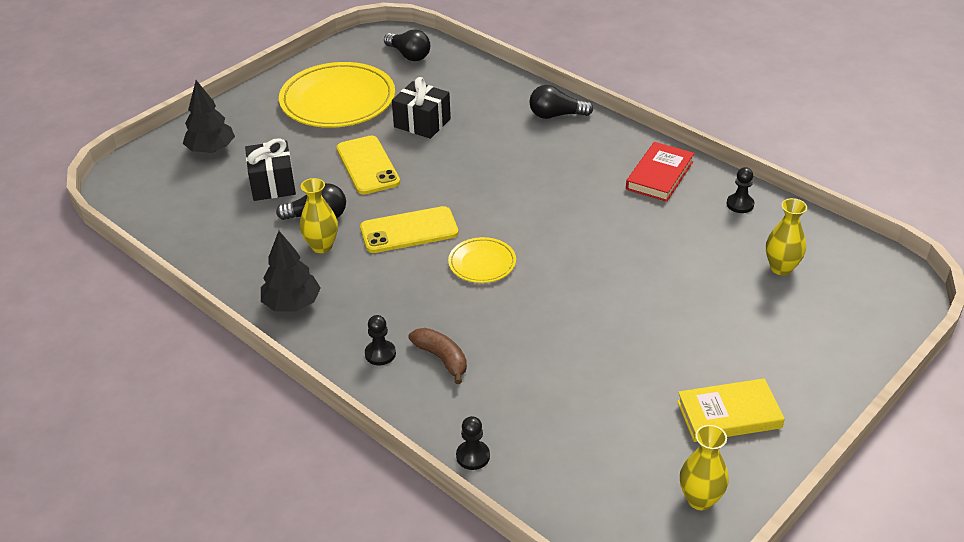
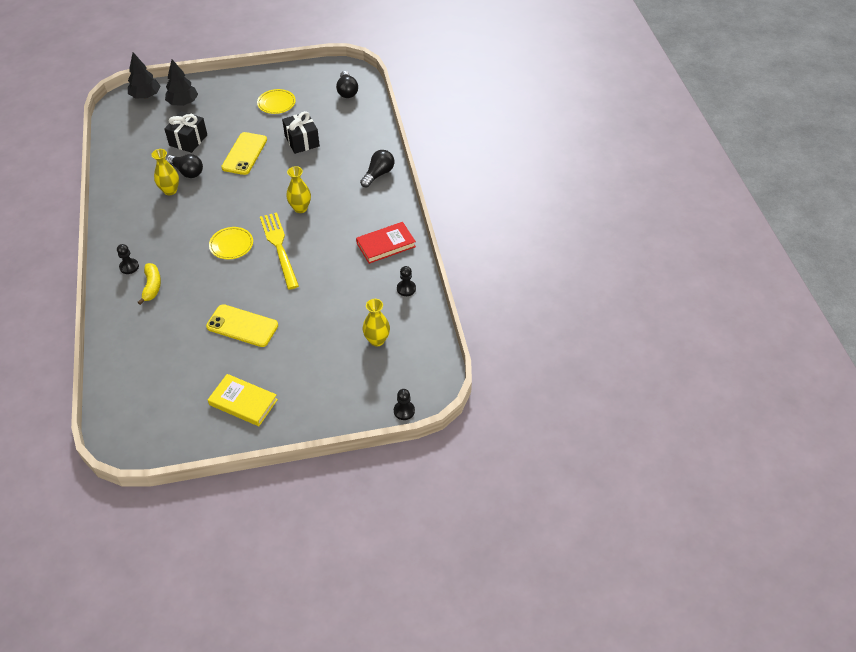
camera: 35 degrees right, 10 degrees up
(292, 304) = (122, 216): black tree -> black tree (146, 96)
(338, 100) = (276, 103): yellow plate -> yellow plate, size x0.49
(409, 230) = (219, 205): yellow phone -> yellow phone (242, 326)
(442, 358) = (152, 286): brown banana -> yellow banana
(473, 456) = (107, 345): black pawn -> black pawn (404, 411)
(544, 236) = (279, 247): none -> yellow fork
(556, 115) = (378, 174): black light bulb -> black light bulb turned 90 degrees clockwise
(700, 499) = (175, 434): yellow vase -> yellow vase (300, 208)

